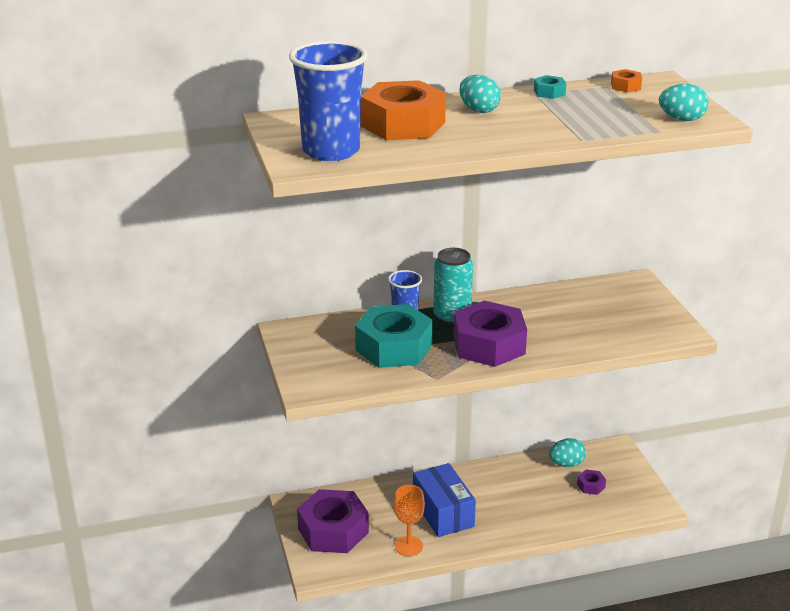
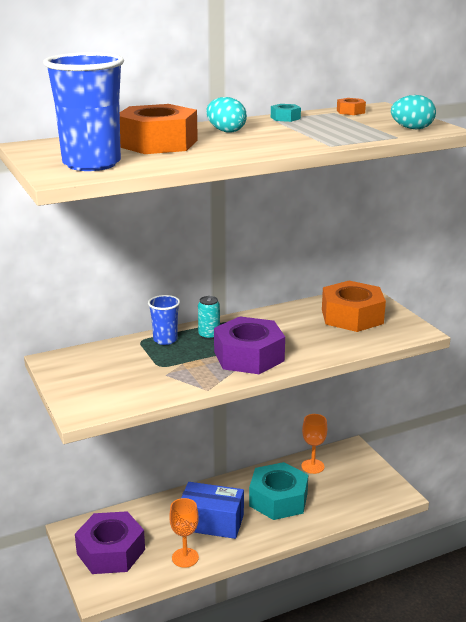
camera: 10 degrees left, 5 degrees down
(394, 347) = (160, 366): turquoise nut -> turquoise nut (278, 499)
(443, 513) = (211, 522): blue box -> blue box turned 45 degrees counterclockwise
(452, 316) = (209, 335): turquoise can -> turquoise can, size x0.61
(566, 464) = (312, 466): turquoise egg -> orange goblet
(591, 486) = (338, 483): purple nut -> none
(614, 307) = (352, 316): none -> orange nut

